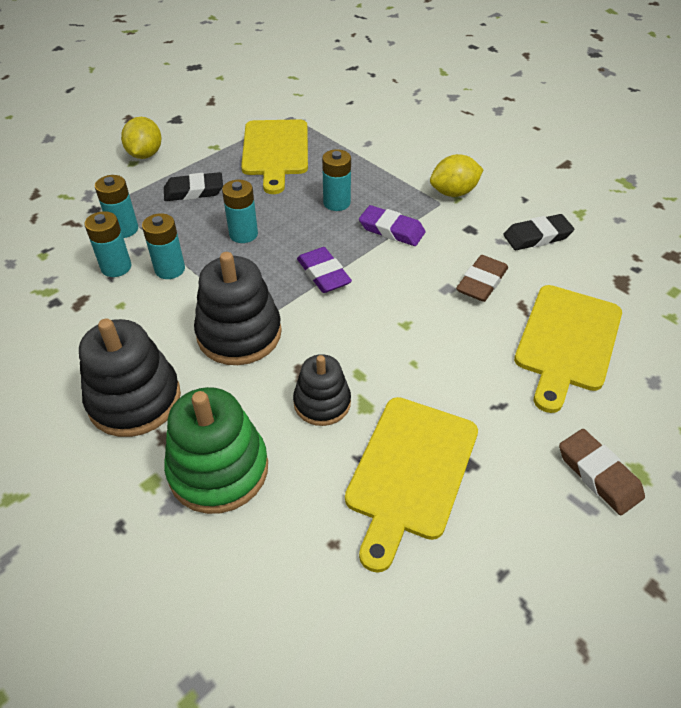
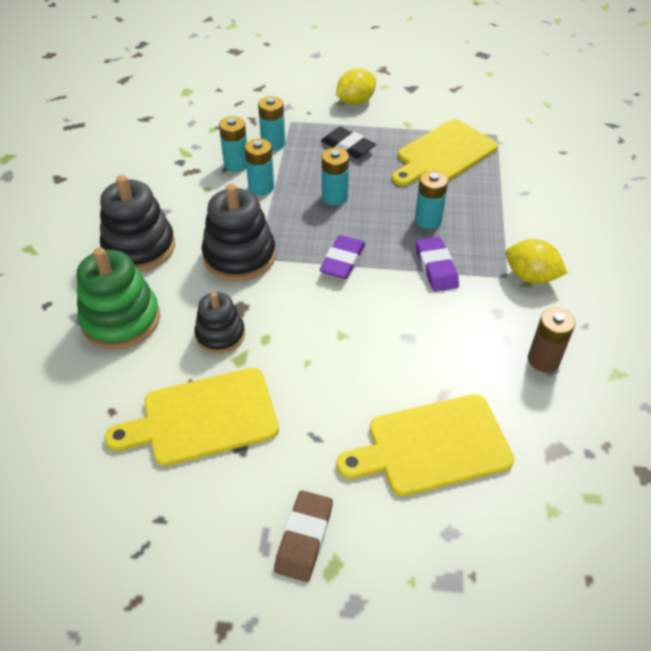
camera: 50 degrees right, 0 degrees up
(481, 282) = (440, 354): brown eraser -> none
(537, 236) = (543, 360): black eraser -> brown battery

